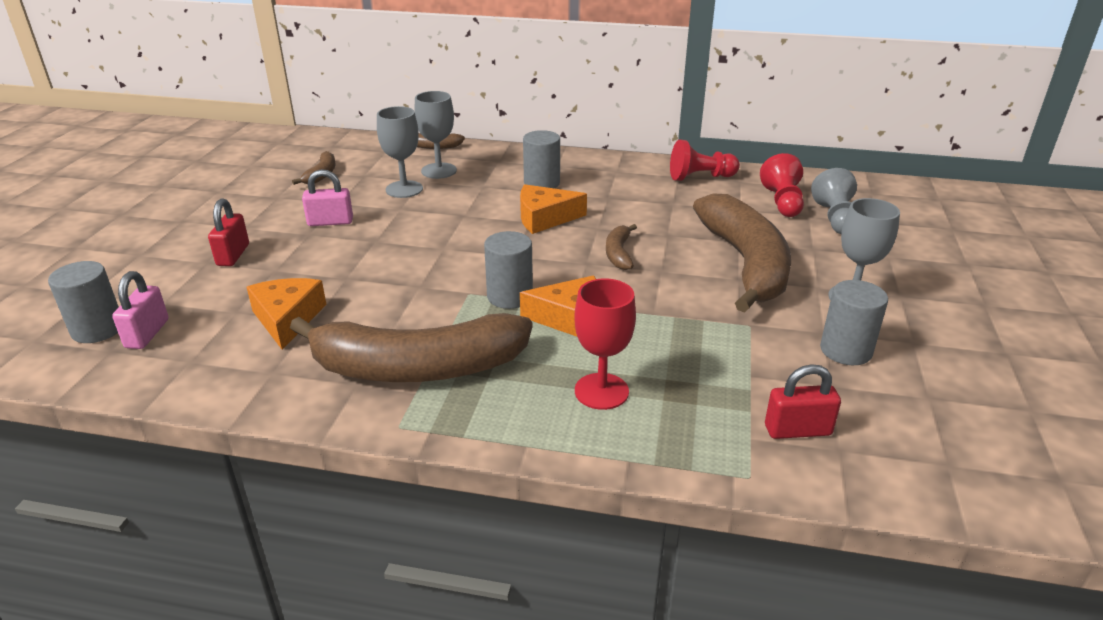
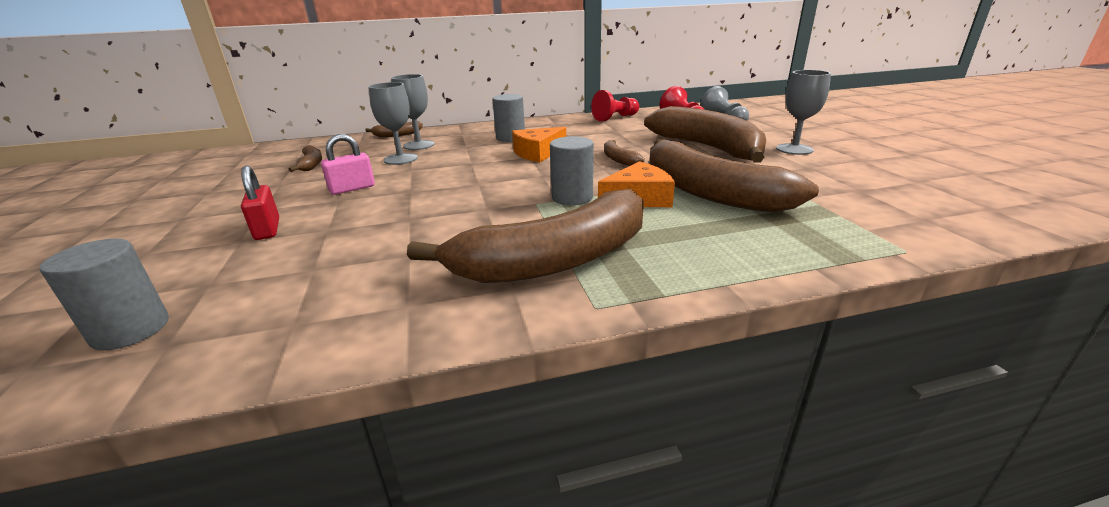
camera: 25 degrees left, 5 degrees down
(147, 334) = (210, 315): pink padlock -> none
(287, 319) = (379, 260): orange cheese -> none
(601, 391) = (726, 233): red goblet -> none
(653, 333) = (708, 192): none -> brown banana
(797, 430) = (885, 217): red padlock -> none
(845, 350) = (835, 172): grey cylinder -> none

